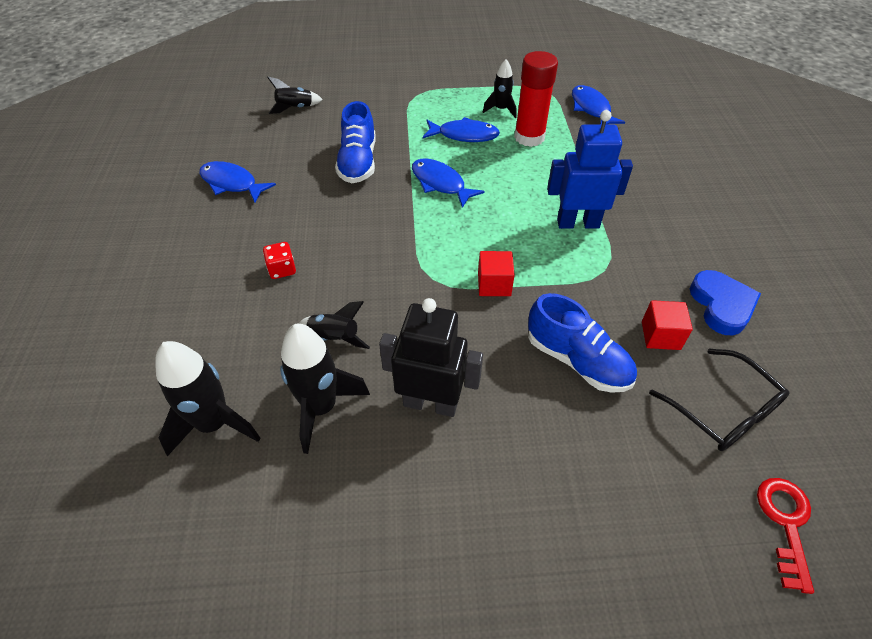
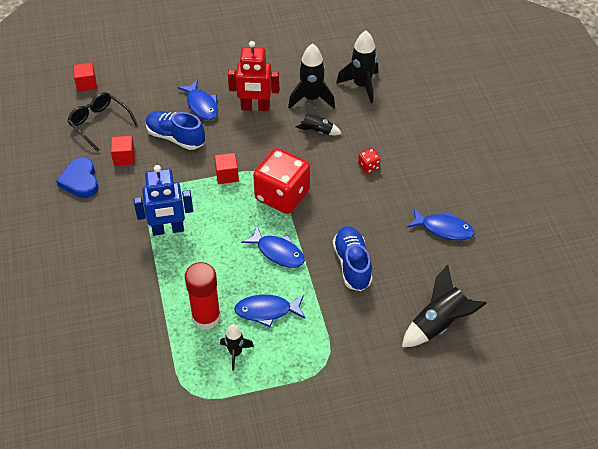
camera: 170 degrees right, 0 degrees up
(295, 108) = (438, 324): black rocket -> black rocket, size x1.67
(419, 246) = (282, 195): none -> red dice
(430, 403) = (255, 107): black robot -> red robot
(591, 108) = (143, 369): blue fish -> blue fish (201, 105)
(785, 523) = (86, 84): red key -> red cube

